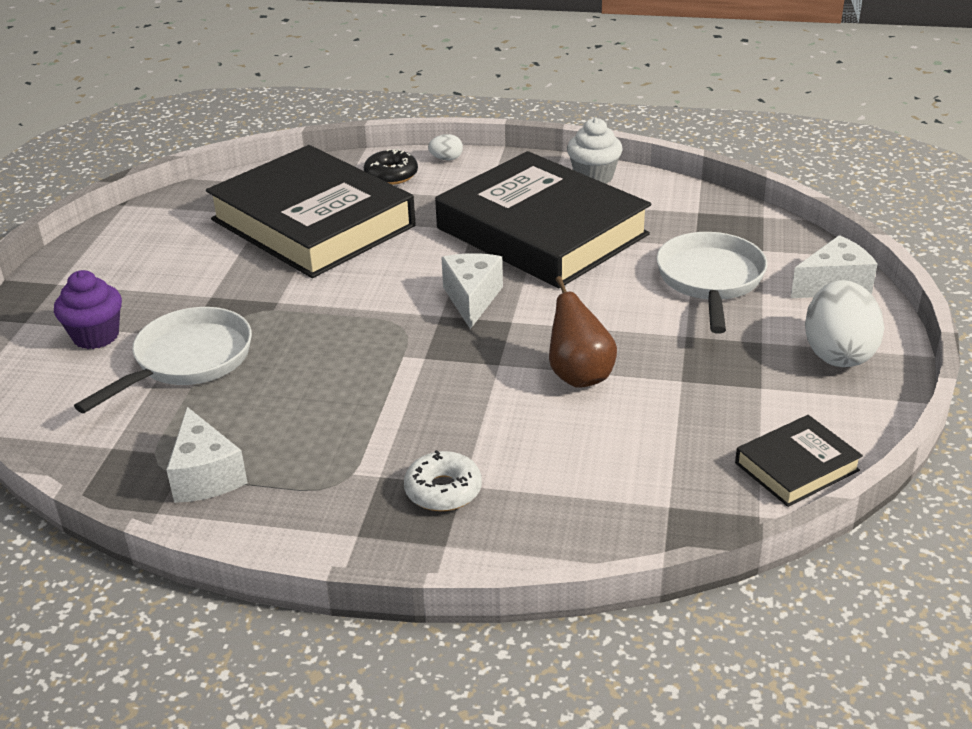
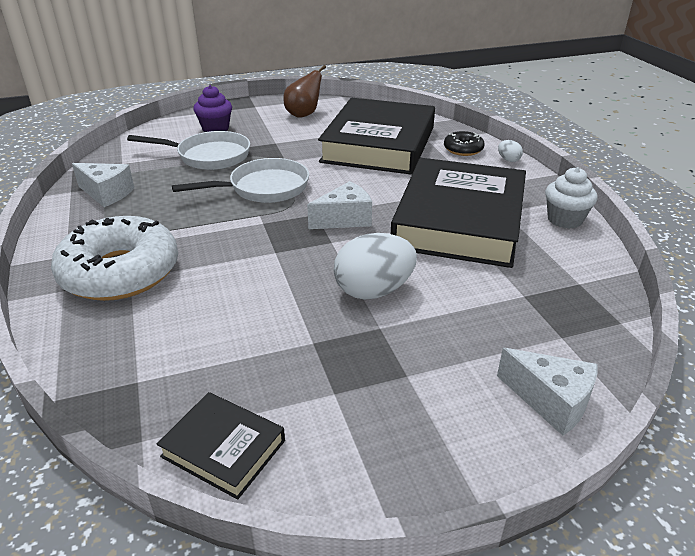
camera: 60 degrees right, 0 degrees up
(206, 475) = (107, 194): white cheese -> white cheese turned 105 degrees counterclockwise
(443, 490) = (120, 272): white donut -> white donut, size x2.13
(579, 375) = (284, 289): brown pear -> brown pear (304, 114)
(710, 280) = (476, 319): white pan -> white pan (264, 188)
(838, 353) = (429, 434): white egg -> white egg (374, 291)

